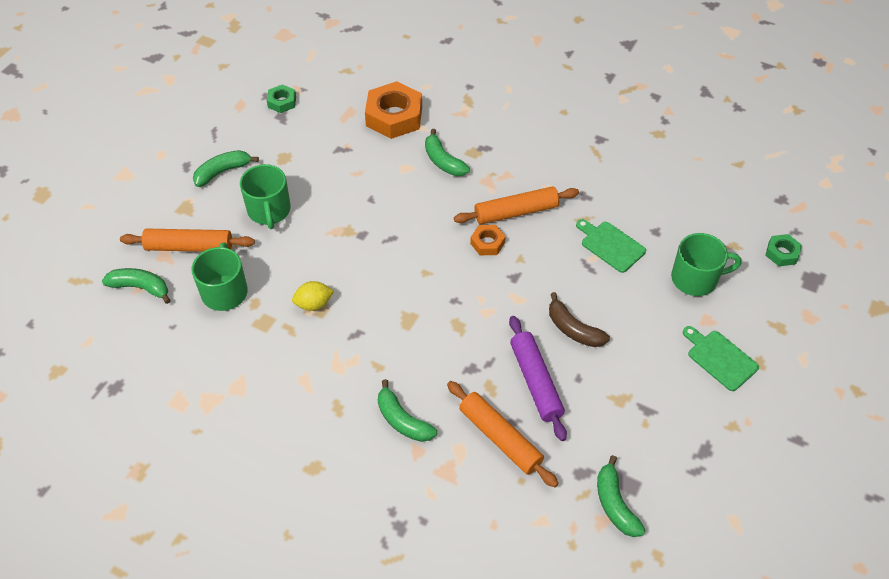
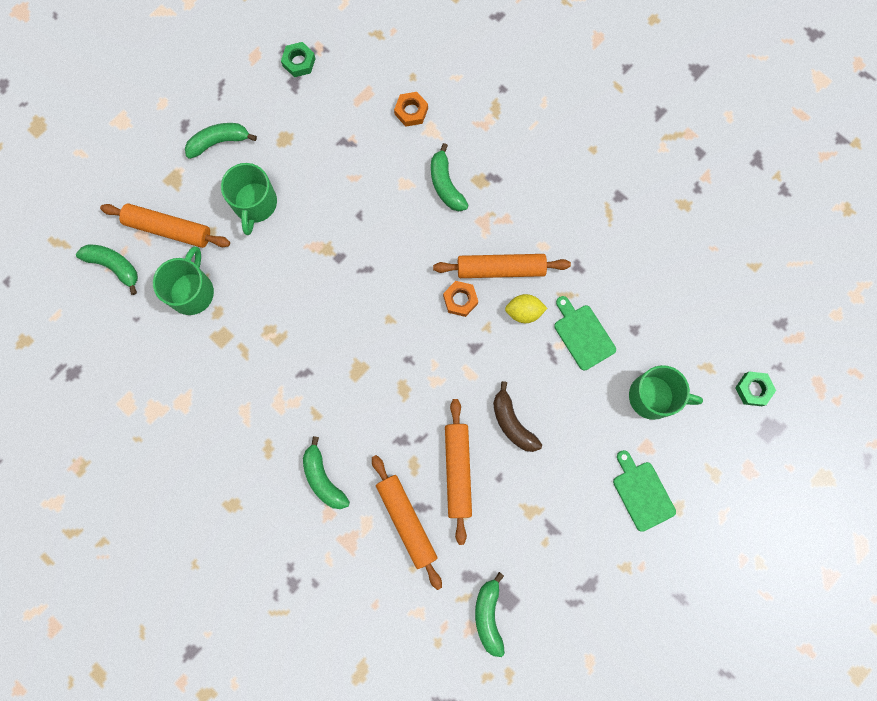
camera: 15 degrees right, 25 degrees up
(314, 304) = (273, 328): yellow lemon -> yellow lemon (524, 312)
(394, 116) = (411, 111): orange nut -> orange nut, size x0.51
(536, 381) = (458, 471): purple rolling pin -> orange rolling pin

